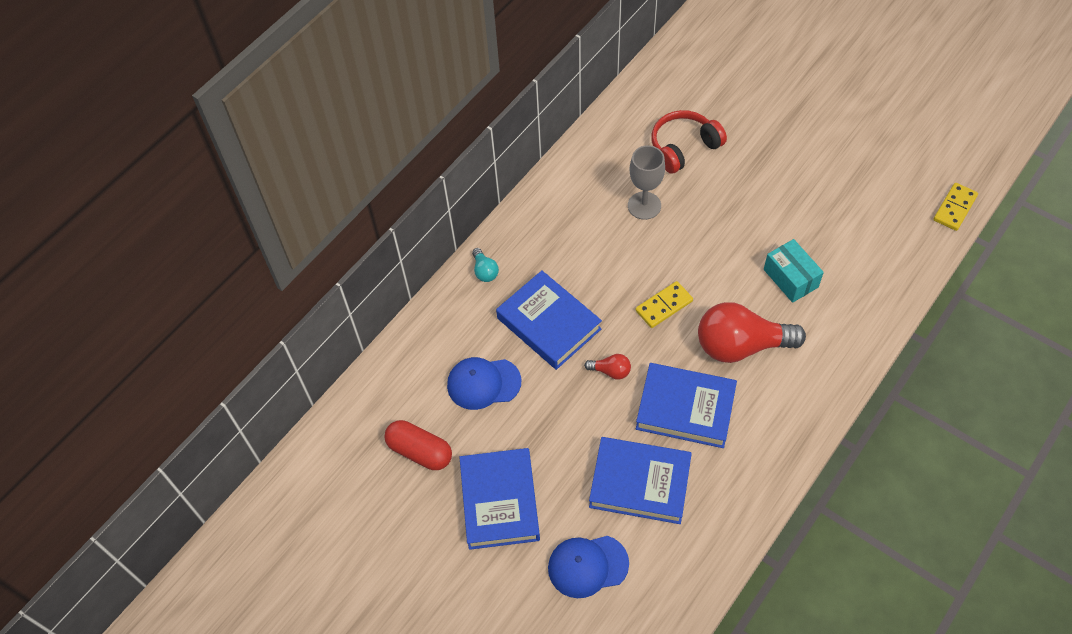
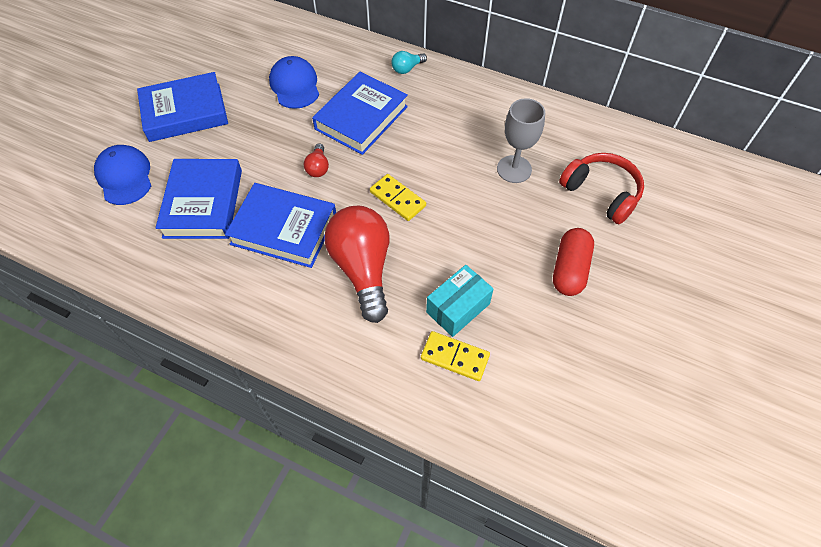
camera: 75 degrees right, 0 degrees up
(420, 451) = (229, 59): red capsule -> red capsule (569, 269)
(685, 408) = (284, 229): blue book -> blue book turned 75 degrees counterclockwise
(954, 208) = (619, 496): yellow domino -> yellow domino (455, 357)

